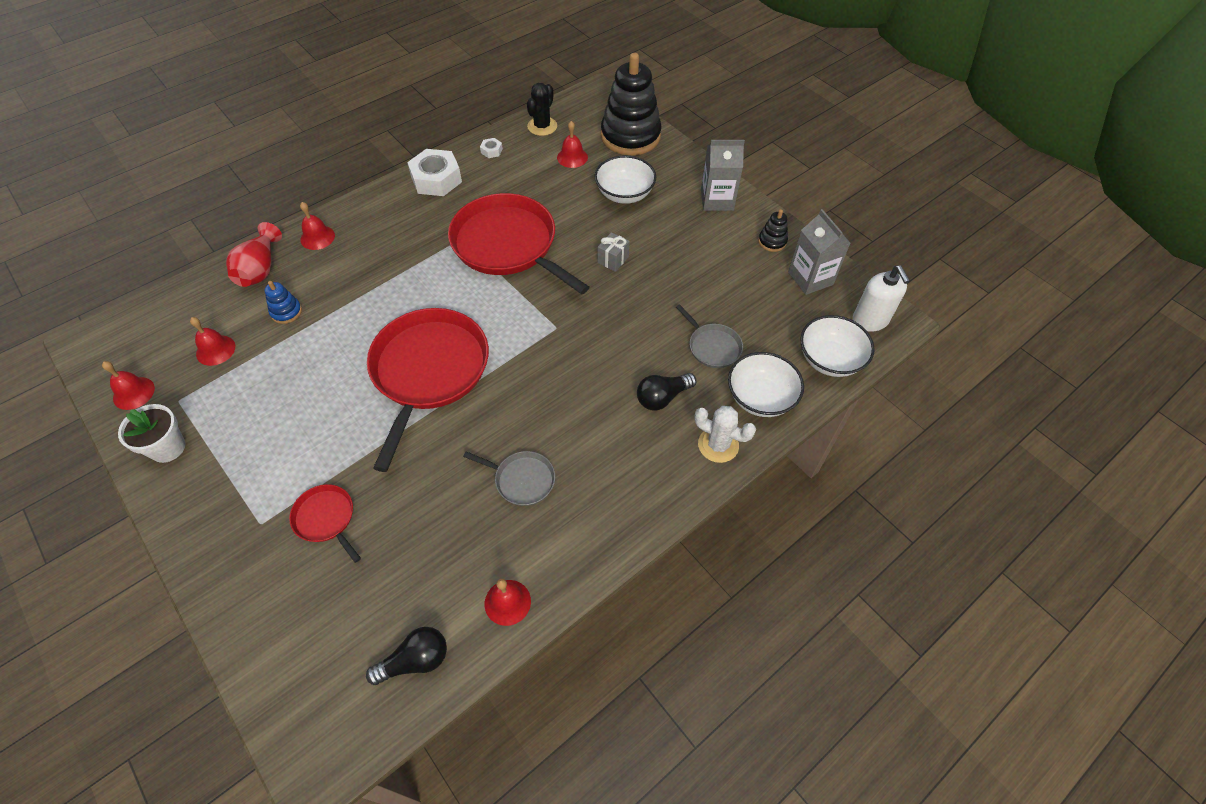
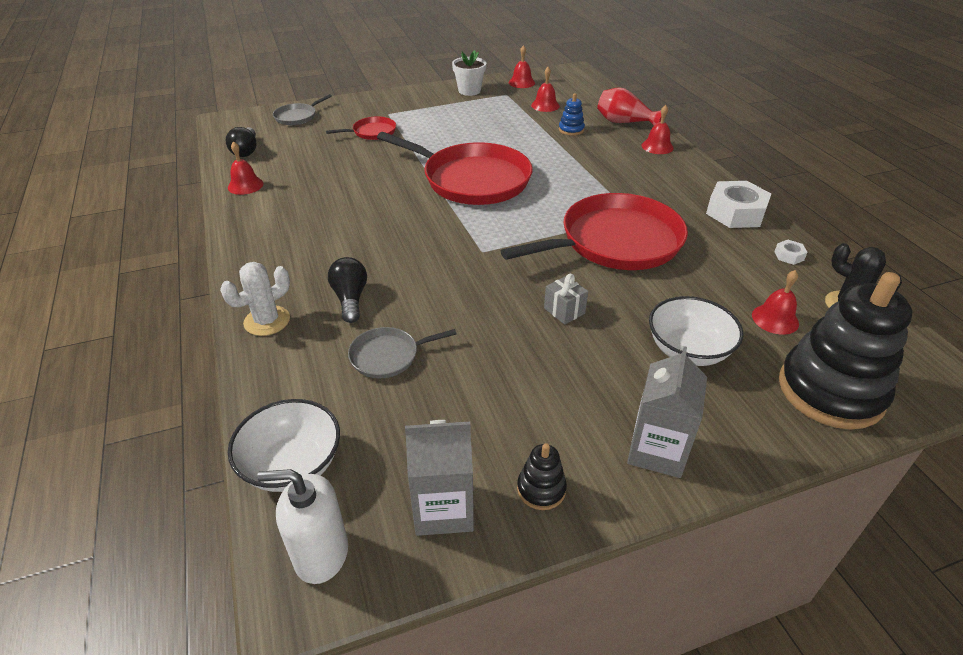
camera: 110 degrees right, 15 degrees down
(522, 480) = (333, 206): grey pan -> grey pan (297, 117)
(760, 398) = (292, 373): white bowl -> none

